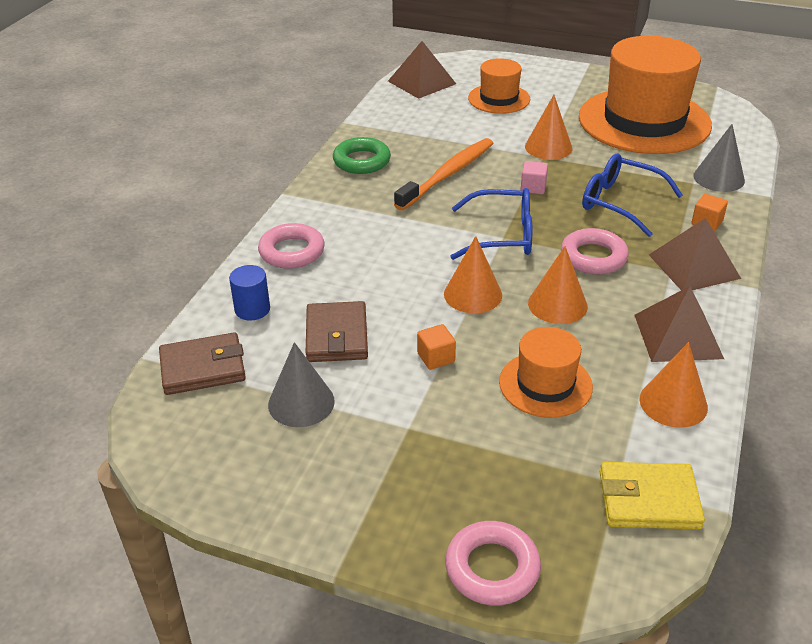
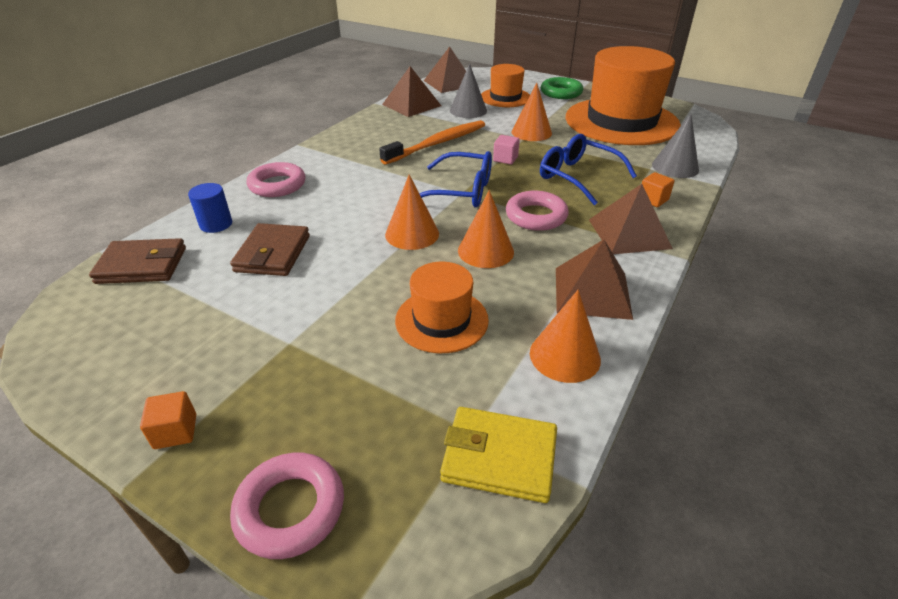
camera: 10 degrees right, 0 degrees up
(301, 402) = (205, 306): grey cone -> grey cone (468, 110)
(362, 161) = (373, 128): green ring -> green ring (561, 93)
(391, 121) = (411, 105): none -> brown pyramid
(436, 357) = (350, 282): orange cube -> orange cube (175, 431)

